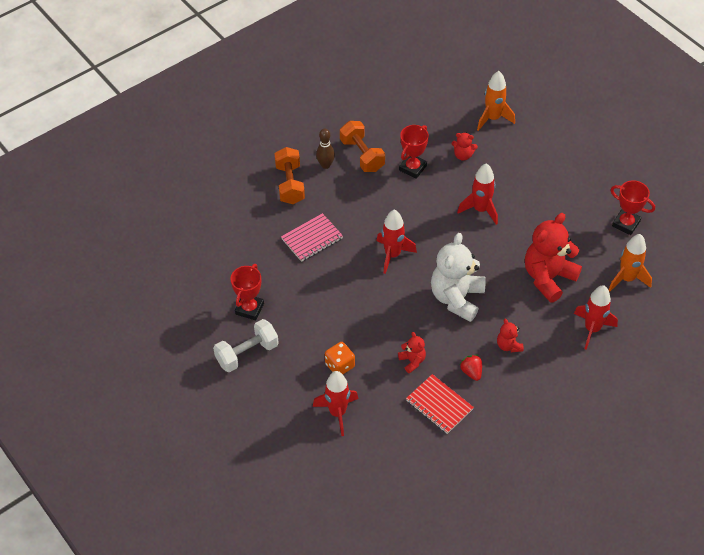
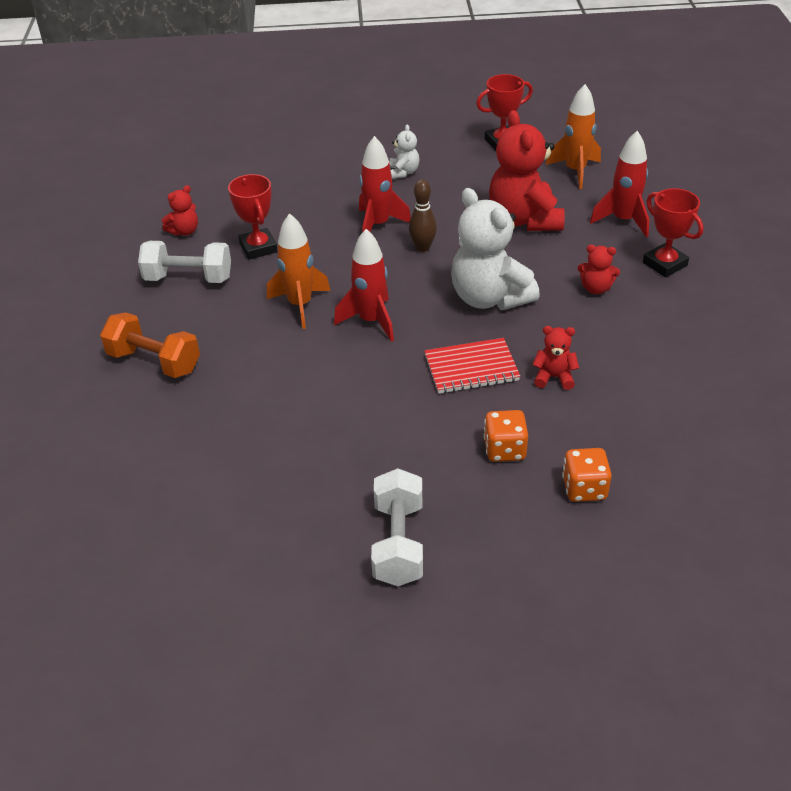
camera: 55 degrees left, 10 degrees down
(249, 309) = (320, 502): red trophy -> red trophy (664, 264)
(312, 239) = (267, 381): pink notebook -> none
(325, 165) = (164, 316): brown bowling pin -> brown bowling pin (422, 248)
(337, 413) = (584, 488): red rocket -> orange dice
(362, 155) = (188, 278): orange dumbbell -> white dumbbell
(439, 405) = (643, 384): red notebook -> red notebook (471, 368)
(463, 155) = (286, 204): red teddy bear -> red teddy bear (184, 231)
(471, 372) = (612, 334): red strawberry -> none
(493, 118) = (262, 163): orange rocket -> orange rocket (300, 305)
(545, 191) = (403, 172): none -> white teddy bear

